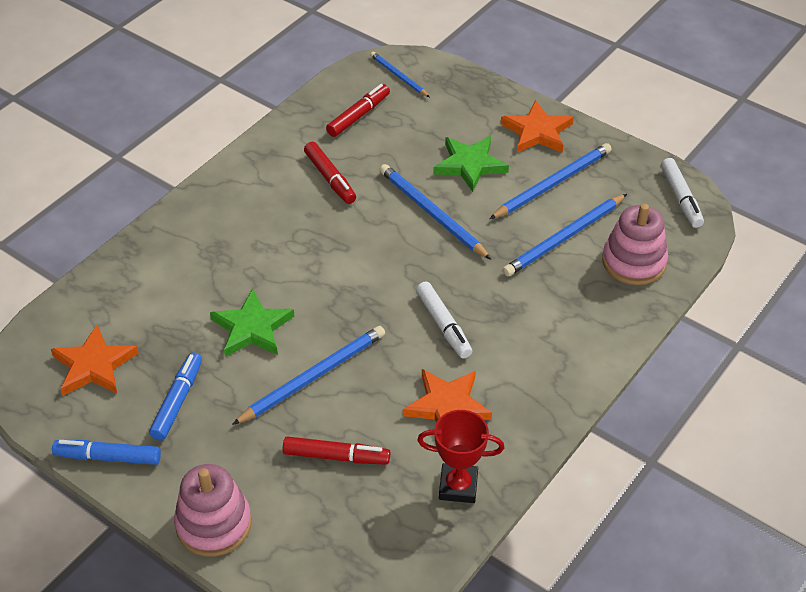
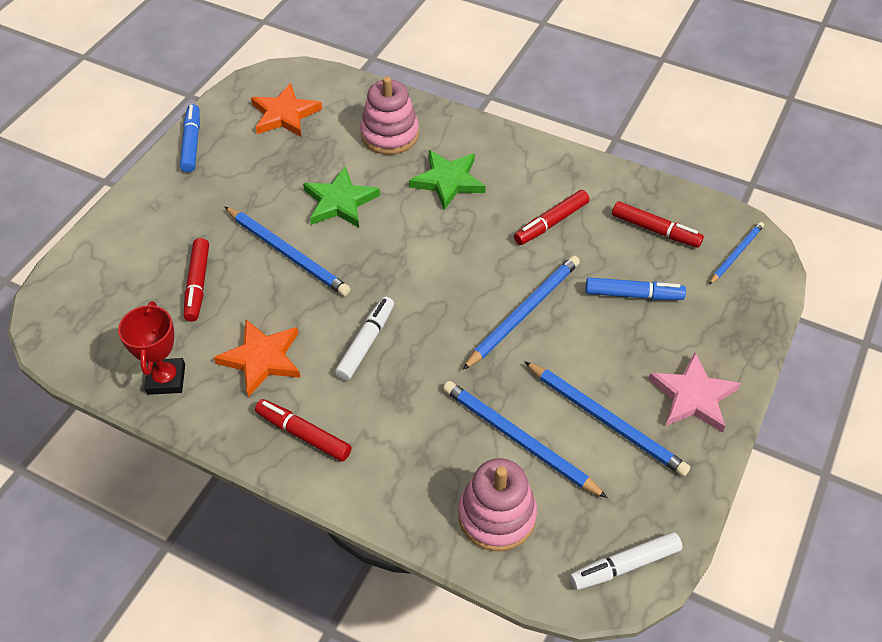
camera: 80 degrees right, 5 degrees up
(177, 401) = (252, 171): blue marker -> blue marker (633, 295)
(214, 524) = (127, 217): pink stacking toy -> pink stacking toy (390, 135)
(443, 325) = (366, 343): white marker -> white marker turned 150 degrees clockwise
(470, 165) = (611, 337): green star -> green star (448, 181)
(537, 131) = (693, 396): orange star -> pink star
(539, 380) = (303, 434): none -> red marker

